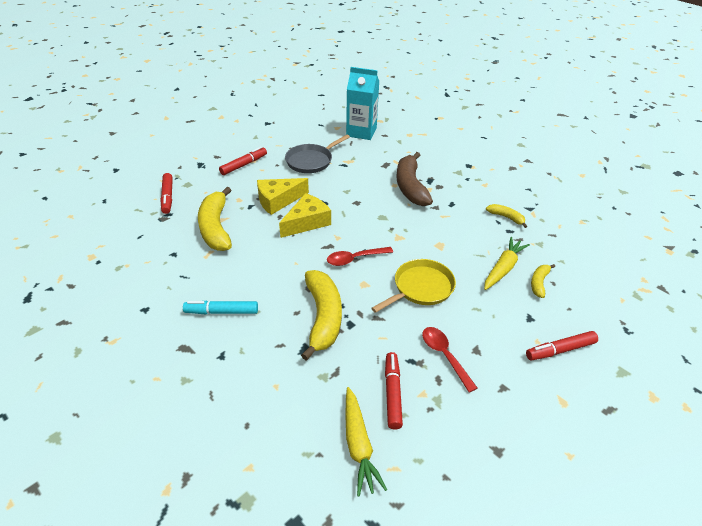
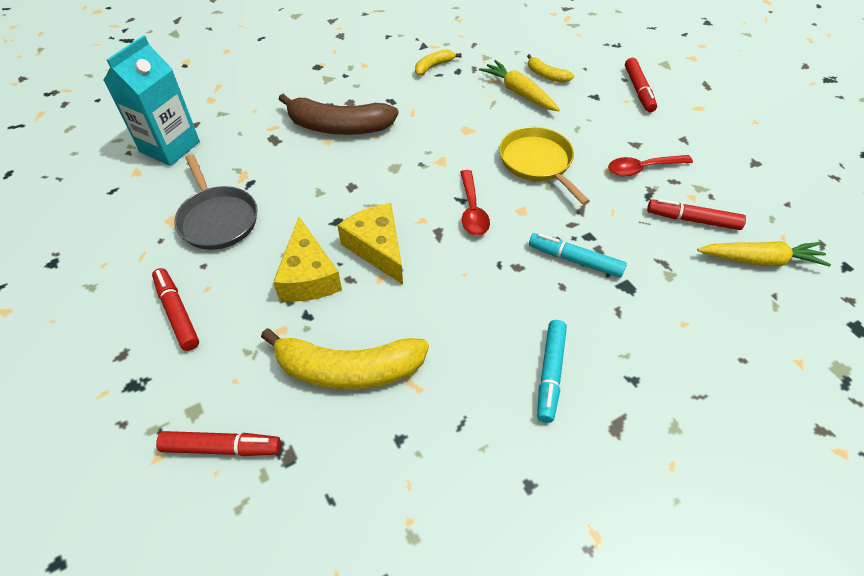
camera: 75 degrees left, 10 degrees up
(323, 317) = (575, 260): yellow banana -> turquoise marker

